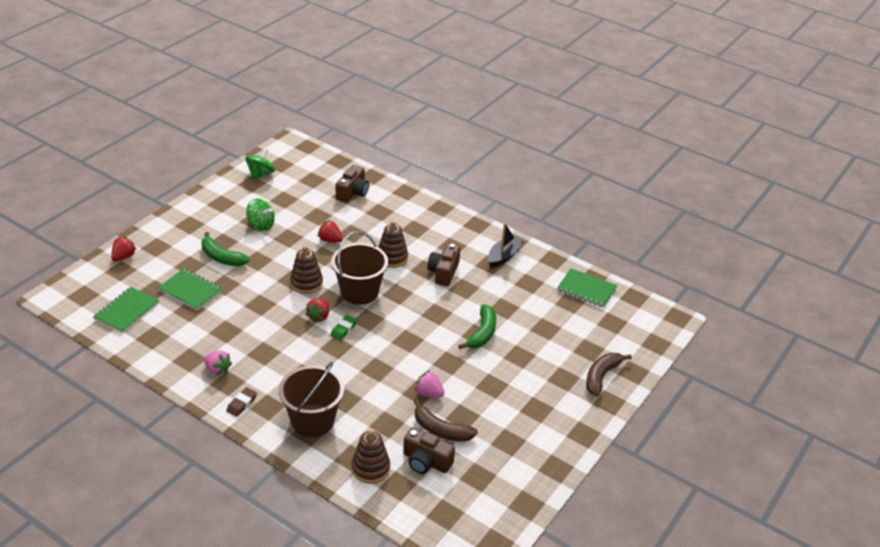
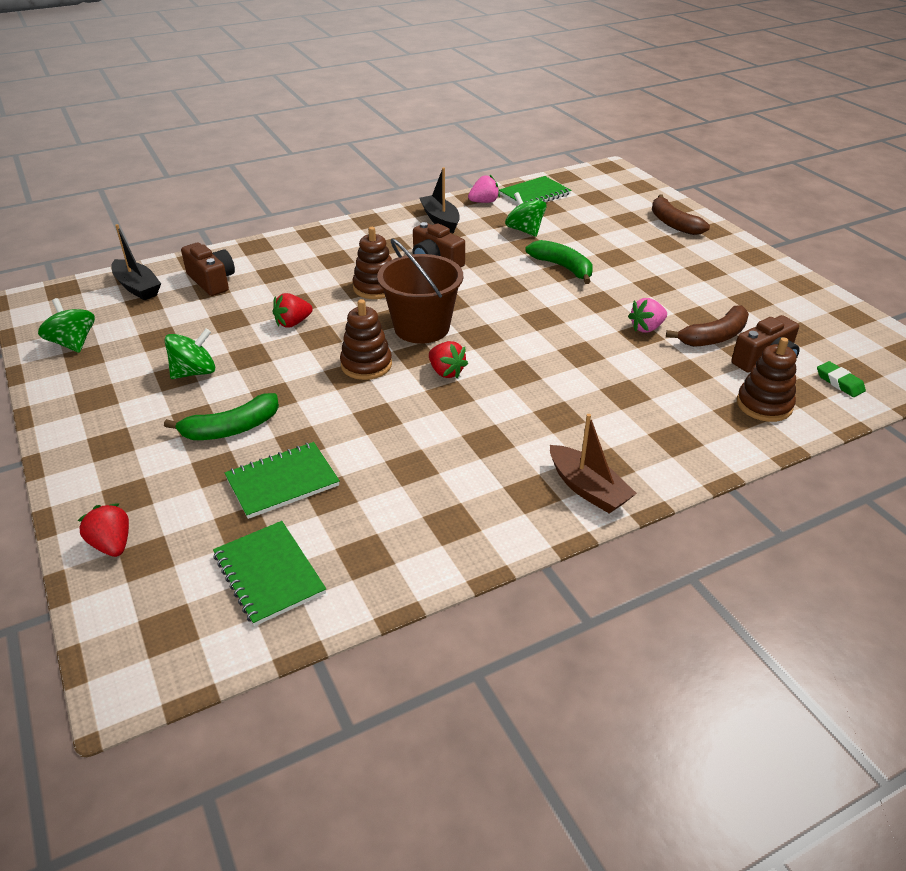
camera: 60 degrees left, 0 degrees up
(217, 370) = (497, 496): pink strawberry -> pink strawberry (484, 202)
(242, 404) = (588, 489): brown eraser -> brown boat
(312, 420) = (655, 430): brown bucket -> none
(327, 170) = (137, 287): none -> black boat
(343, 329) = (487, 359): green eraser -> green eraser (839, 382)
(522, 300) = (525, 230): none -> green spinning top

